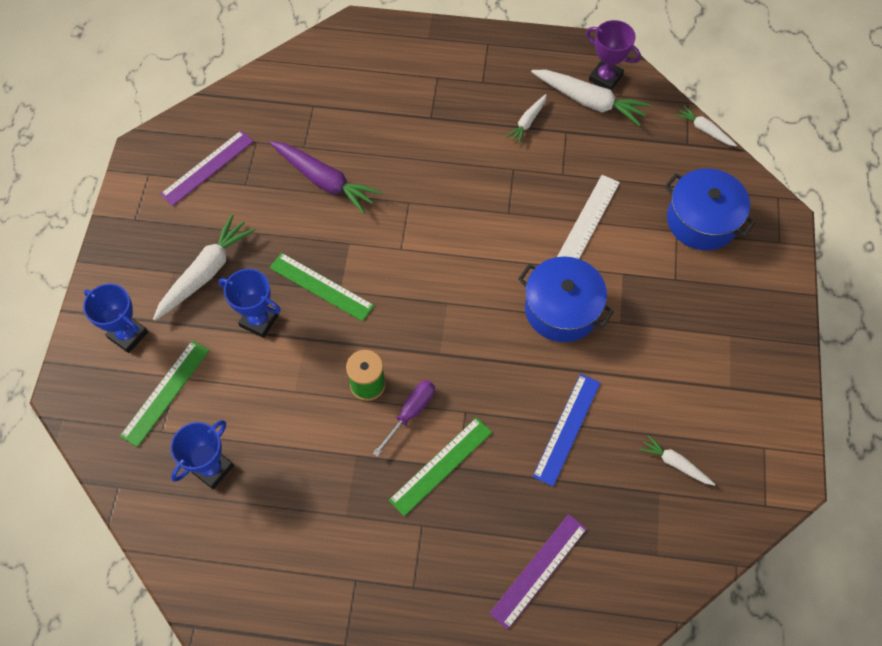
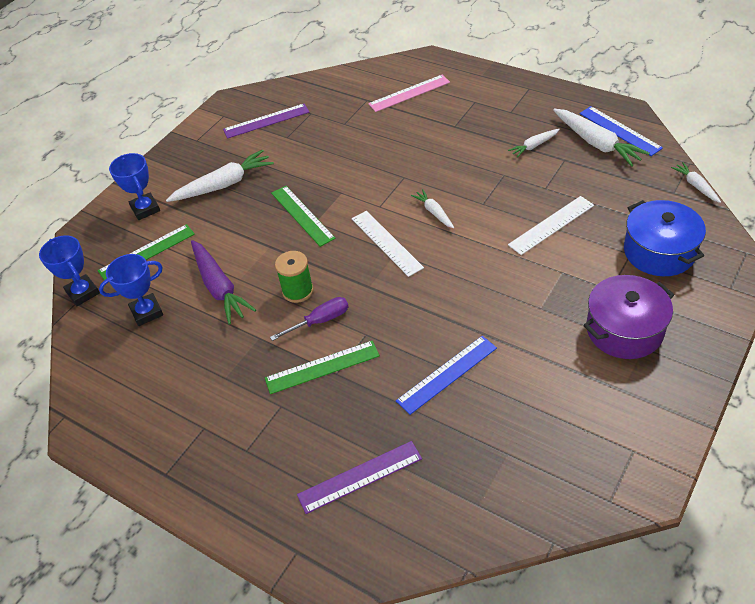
camera: 30 degrees right, 15 degrees down
(259, 321) = (242, 225): blue trophy -> blue trophy (83, 293)
(325, 181) = (346, 148): purple carrot -> purple carrot (219, 287)
(358, 83) = (409, 93): none -> pink ruler
(431, 294) = (386, 243): none -> white ruler
(561, 309) = (491, 283): blue pot -> none
(605, 78) = (620, 130): purple trophy -> blue ruler
(675, 463) = (535, 434): white carrot -> white carrot (434, 212)
(706, 321) = (624, 330): none -> purple pot

